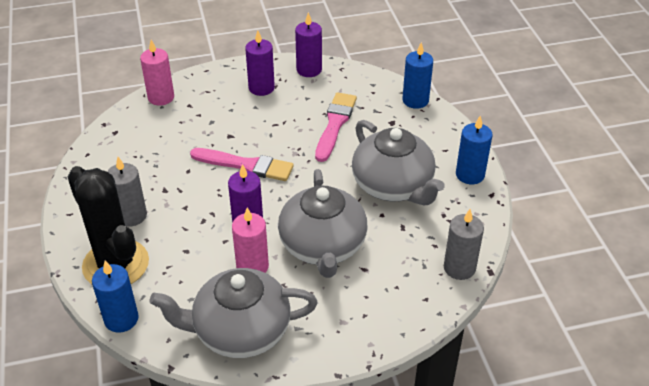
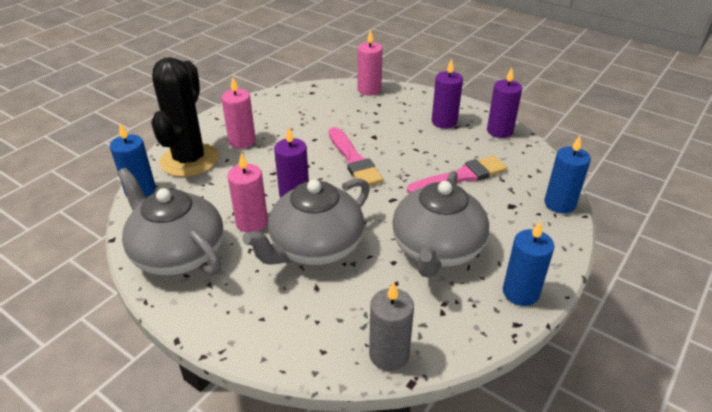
camera: 50 degrees right, 5 degrees down
(131, 216) = (242, 141): grey candle -> pink candle

